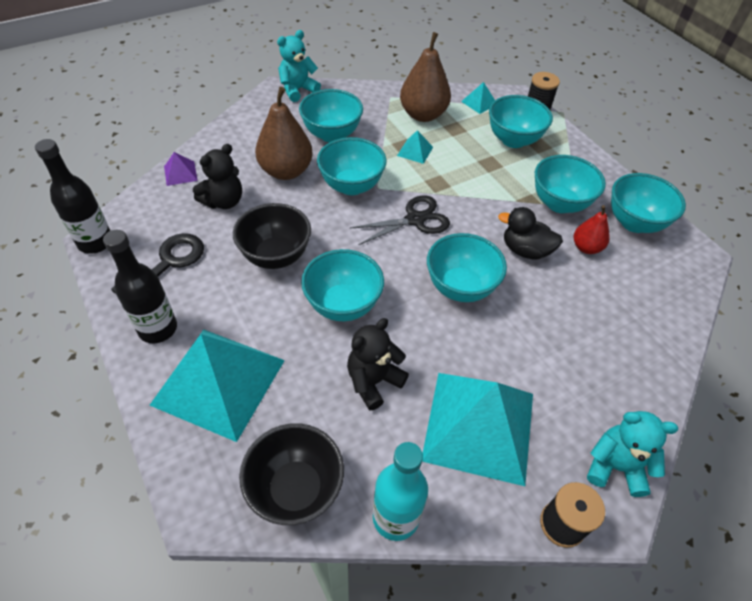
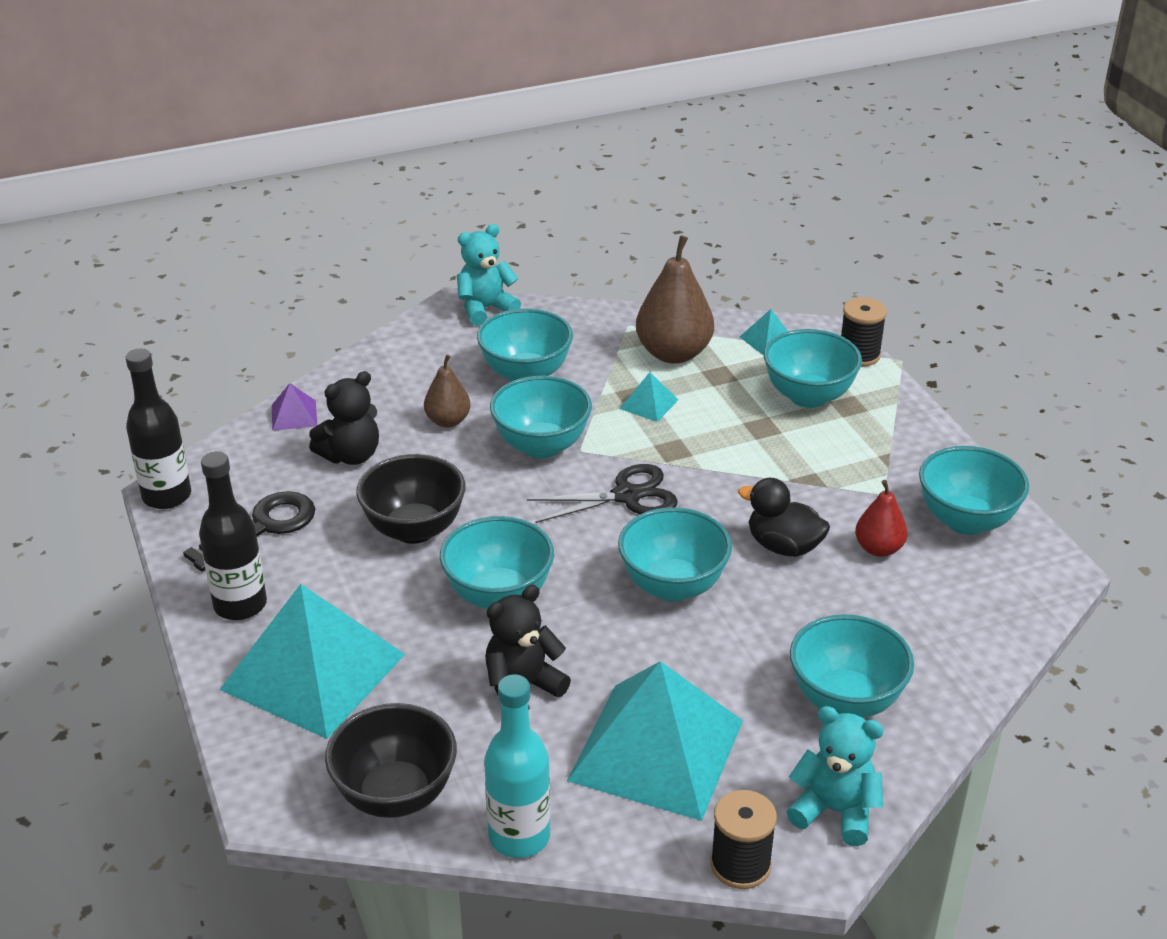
camera: 10 degrees right, 15 degrees down
(286, 171) = (448, 421): brown pear -> brown pear, size x0.56
(559, 203) = (855, 488): turquoise bowl -> turquoise bowl (845, 700)

